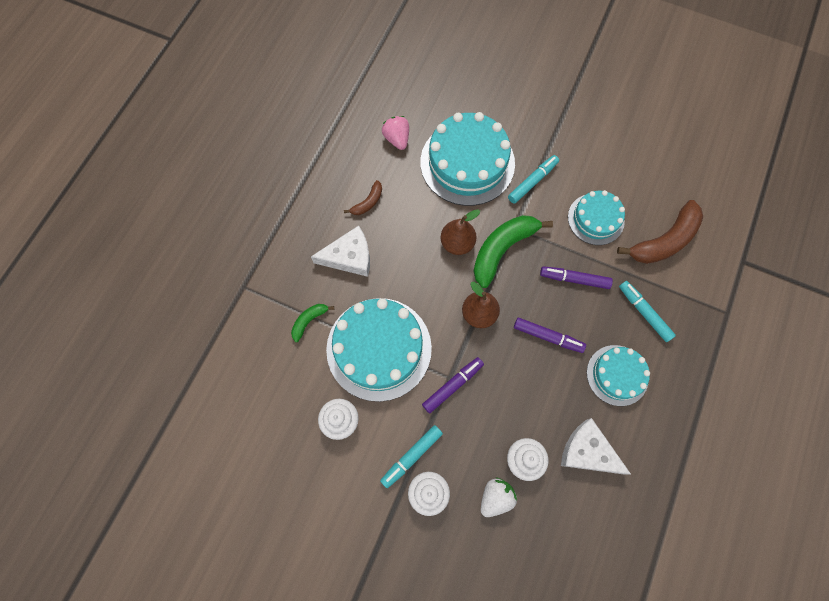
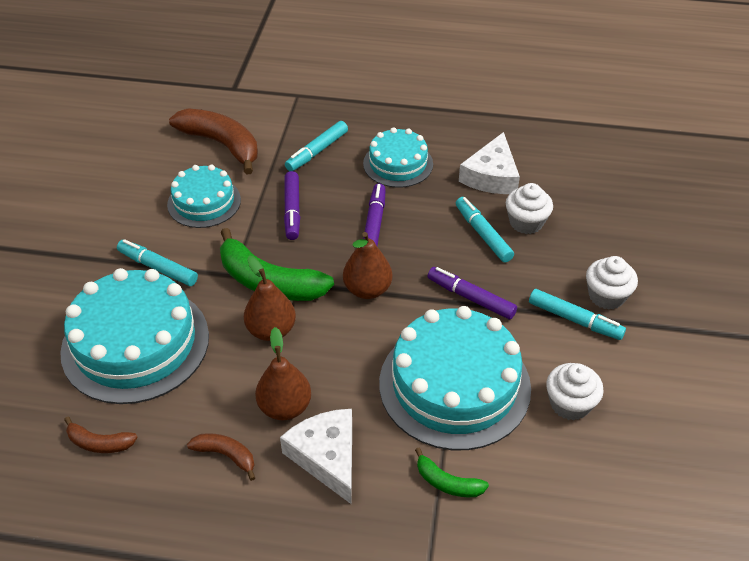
camera: 105 degrees left, 25 degrees down
(392, 240) = (285, 407): none -> brown pear
(397, 139) = (99, 443): pink strawberry -> brown banana
(495, 497) = (578, 238): white strawberry -> none
(517, 418) = (483, 234): none -> turquoise marker

